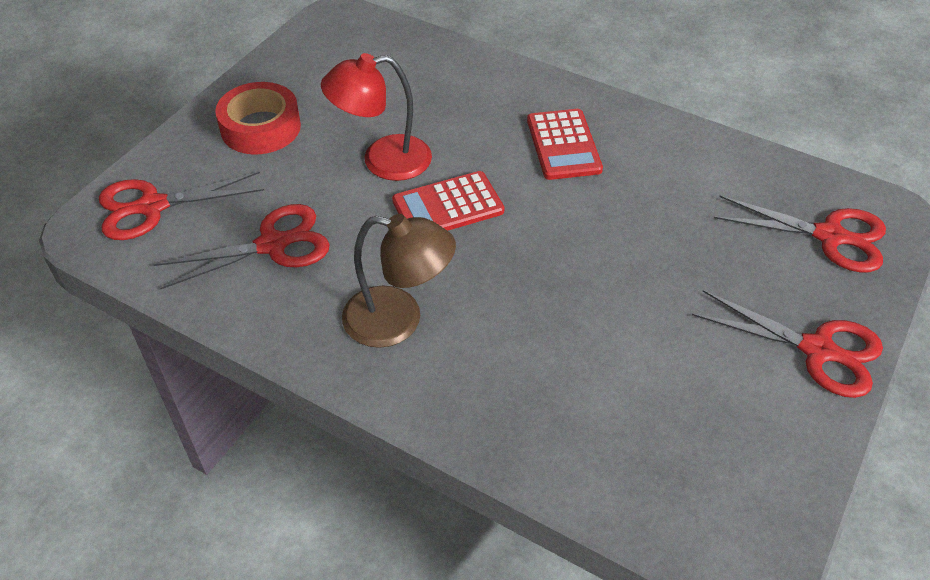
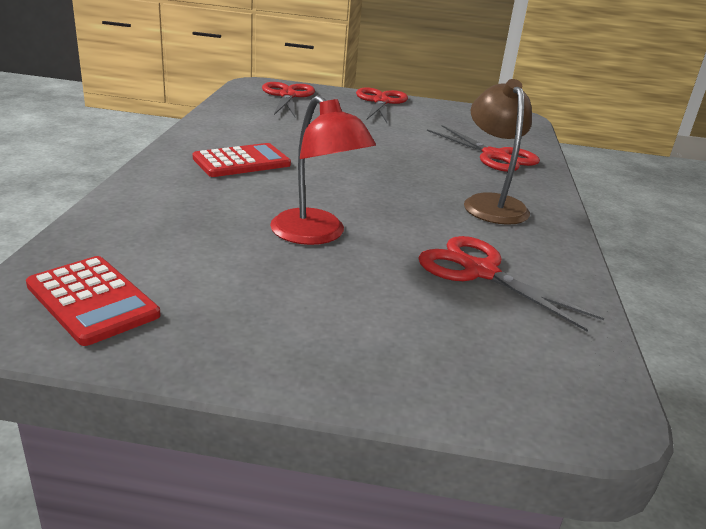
camera: 115 degrees left, 20 degrees down
(152, 206) = (512, 370): red scissors -> red scissors (495, 156)
(260, 127) = (310, 324): red tape -> none
(448, 206) = (354, 198): red calculator -> red calculator (92, 300)

